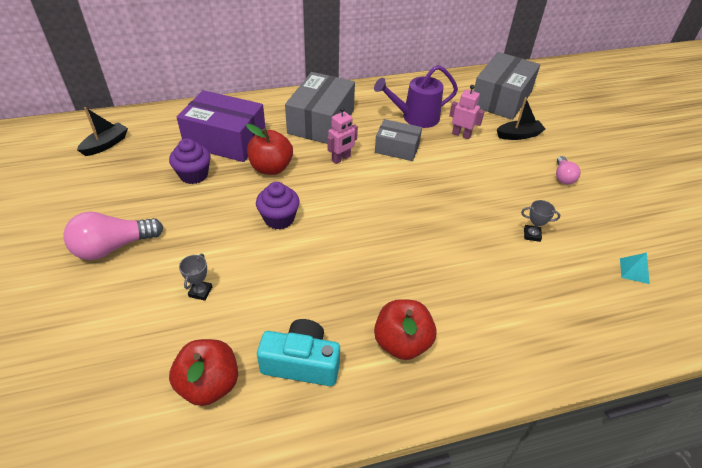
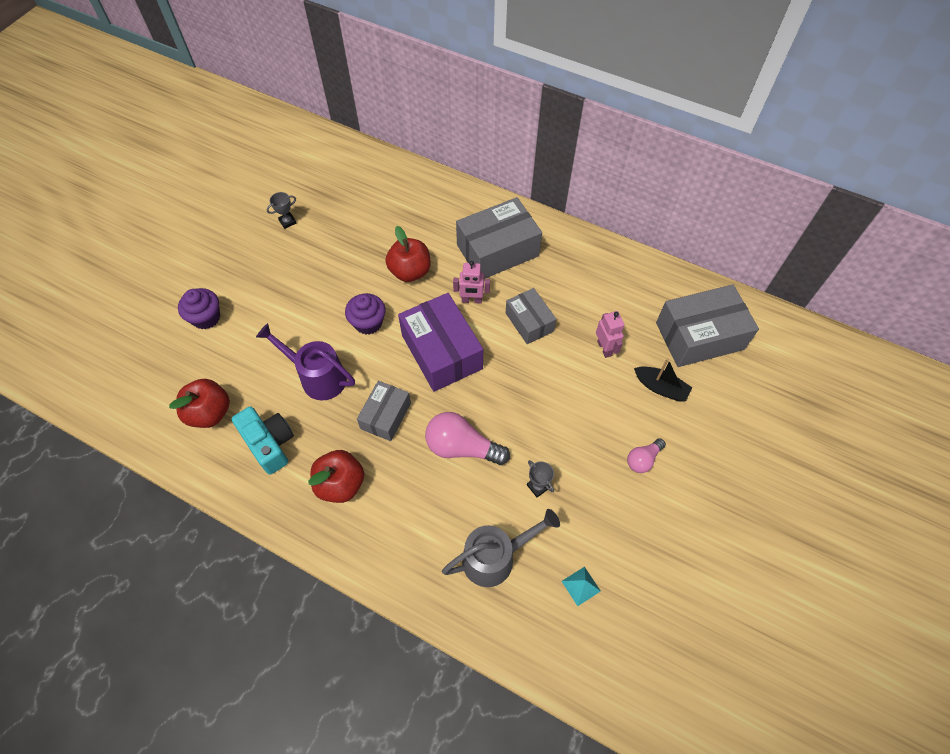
camera: 45 degrees right, 15 degrees up
(106, 144) = (321, 169): black boat -> none
(113, 247) = (249, 268): pink light bulb -> pink light bulb (462, 447)
(194, 175) = (351, 240): purple cupcake -> purple cupcake (206, 318)
(200, 292) = (265, 343): grey trophy -> grey trophy (287, 222)
(225, 140) = (405, 220): purple box -> purple box (442, 352)
(374, 269) = (386, 416): none -> grey box
(415, 118) = (585, 301): purple watering can -> purple watering can (317, 377)
(568, 297) = (495, 557): none -> grey watering can

